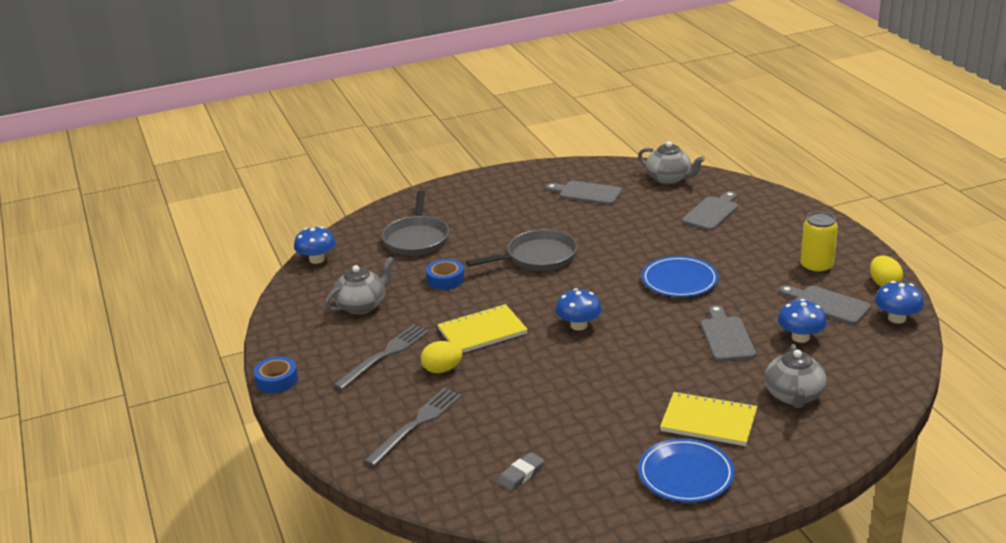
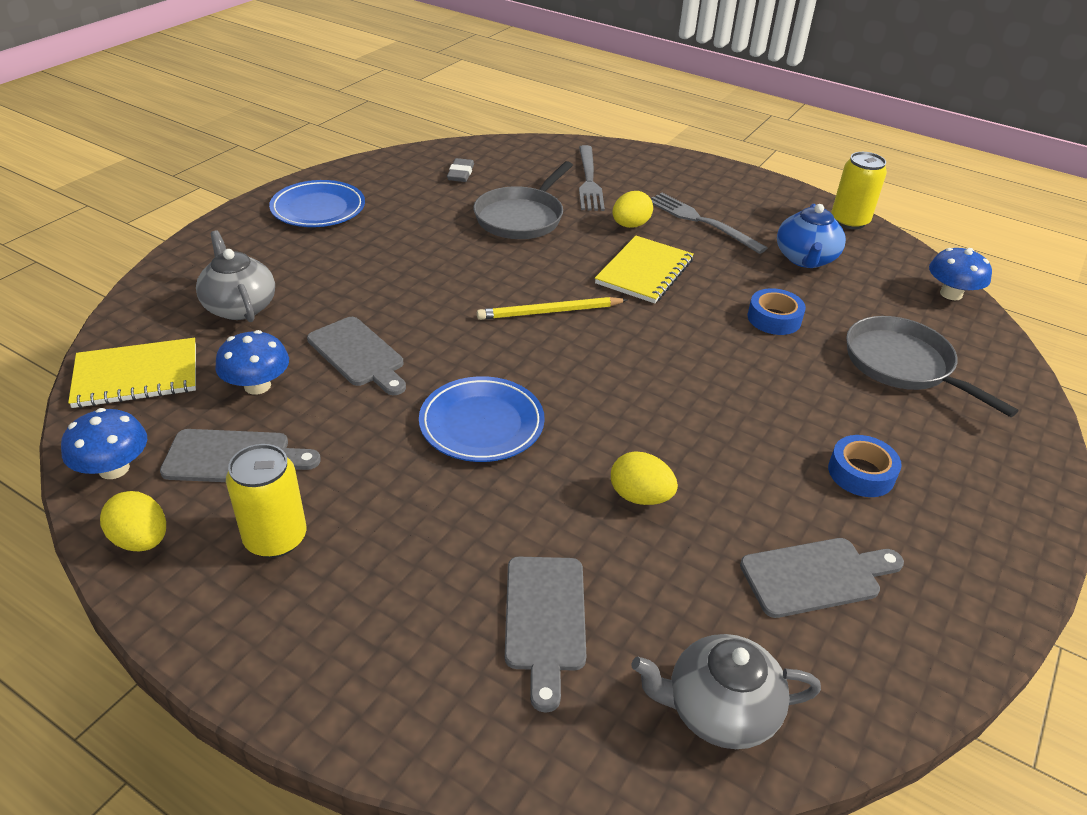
camera: 140 degrees right, 10 degrees up
(277, 380) = (754, 177): blue tape -> blue tape (861, 473)
(280, 320) = (849, 221): none -> yellow can
(362, 305) = (805, 259): grey teapot -> blue teapot
(385, 355) = (701, 221): grey fork -> grey fork turned 135 degrees clockwise
(537, 257) = (713, 392): grey pan -> grey pan (521, 217)
(579, 325) = (549, 312): blue mushroom -> yellow pencil
(629, 233) = (640, 496): none -> yellow egg
(708, 421) = (323, 255): yellow notebook -> yellow notebook (136, 375)

